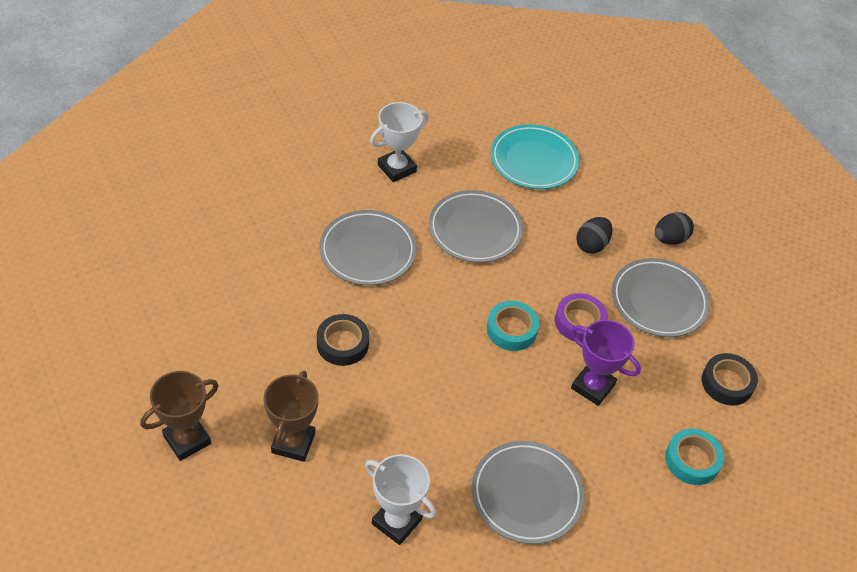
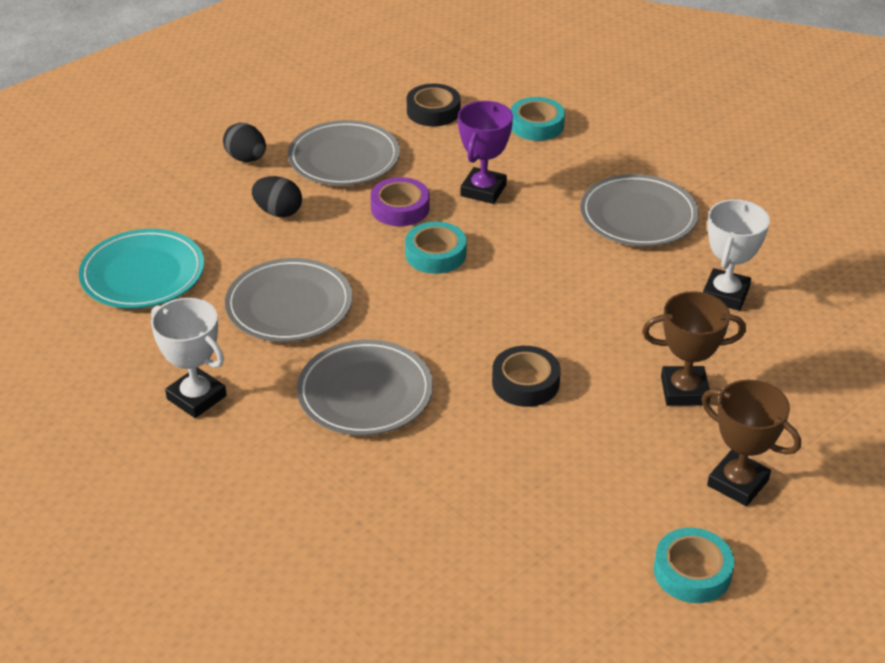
camera: 100 degrees left, 10 degrees down
(126, 380) = (692, 572): none -> turquoise tape

